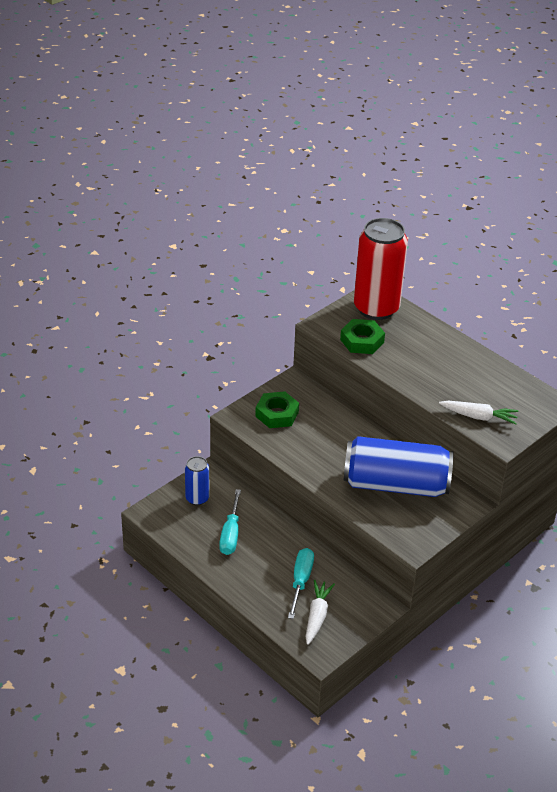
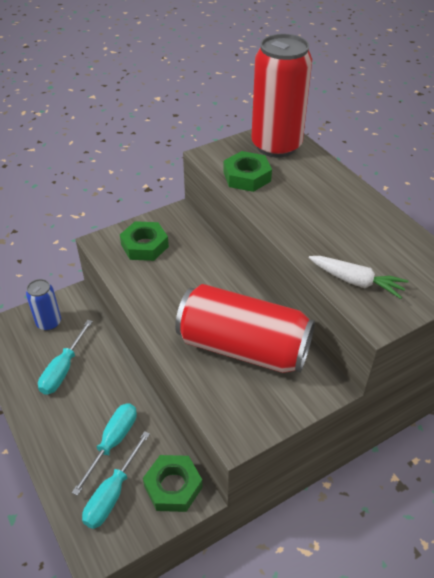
camera: 15 degrees right, 5 degrees up
(317, 616) = (112, 494): white carrot -> turquoise screwdriver
(363, 603) = (173, 486): none -> green nut
(395, 485) = (243, 347): blue can -> red can

